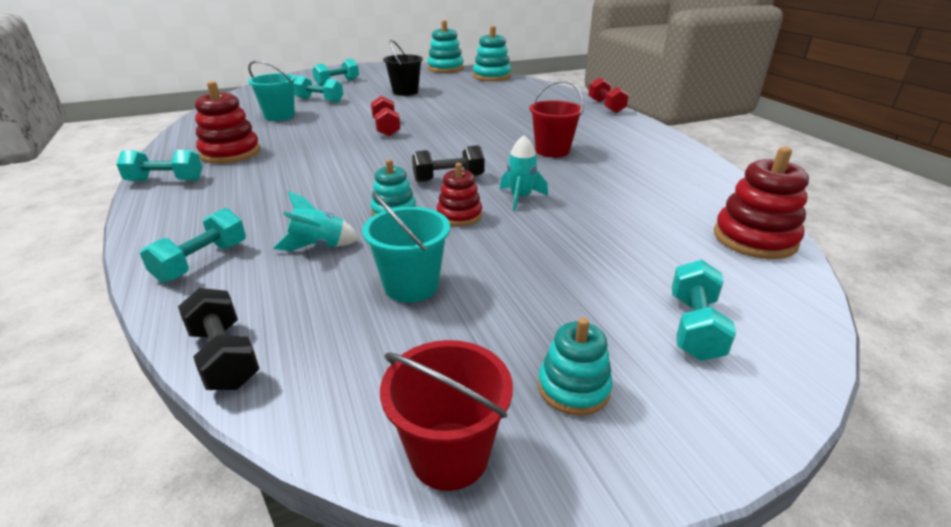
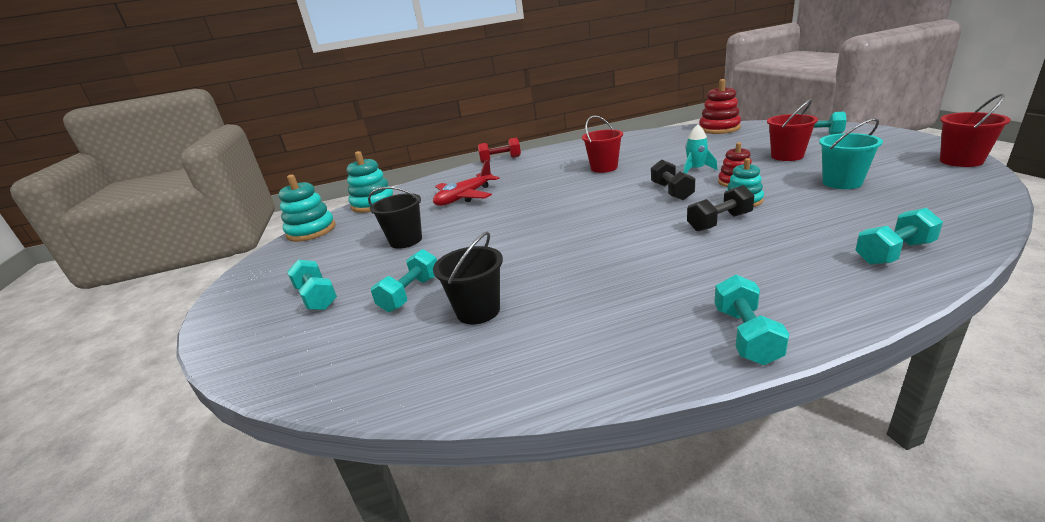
camera: 80 degrees left, 5 degrees down
(202, 262) = (894, 253): turquoise dumbbell -> turquoise dumbbell turned 60 degrees counterclockwise
(224, 357) = (981, 214): black dumbbell -> black dumbbell (719, 222)
(230, 153) = (634, 312): red stacking toy -> none
(279, 116) = (478, 311): turquoise bucket -> black bucket
(319, 246) = (821, 215): turquoise rocket -> none
(386, 128) = (543, 231): red dumbbell -> none
(489, 100) = (464, 197): none -> red plane
(558, 270) = (787, 156): none -> red bucket
(573, 388) = (886, 148): turquoise stacking toy -> none

